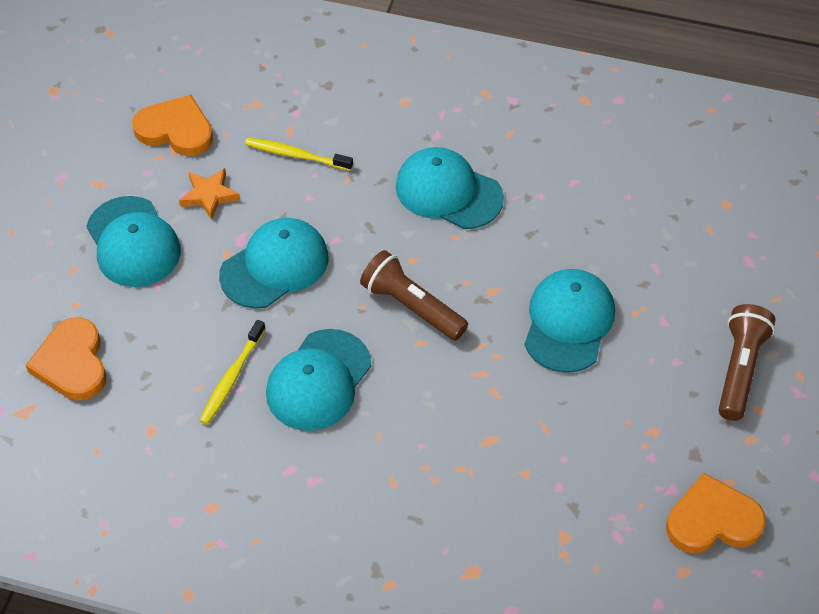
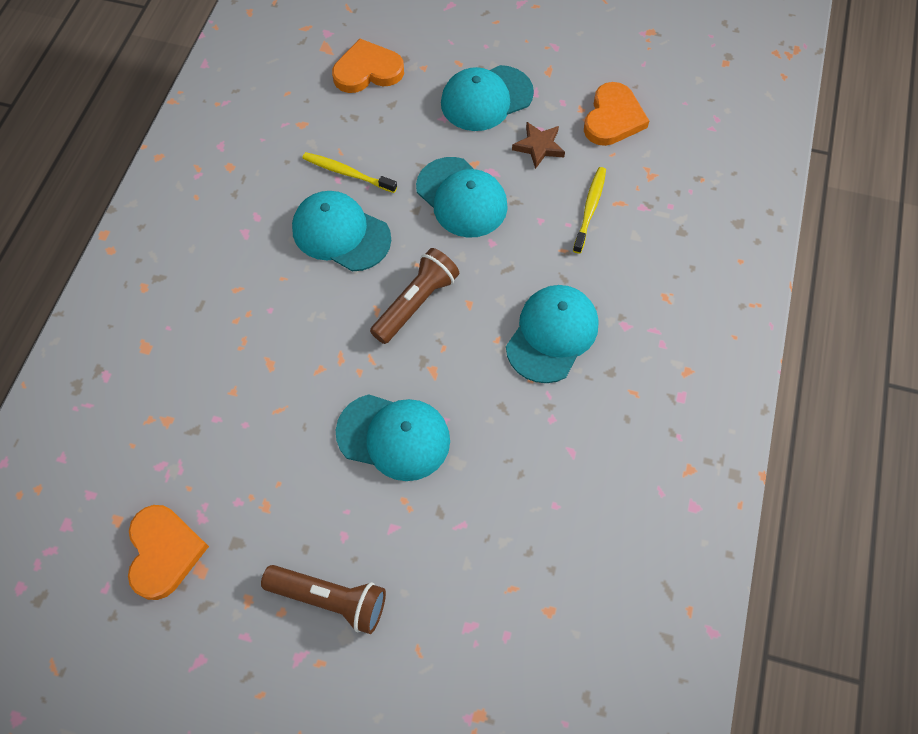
camera: 90 degrees right, 10 degrees up
(209, 195) = (539, 147): orange star -> brown star

